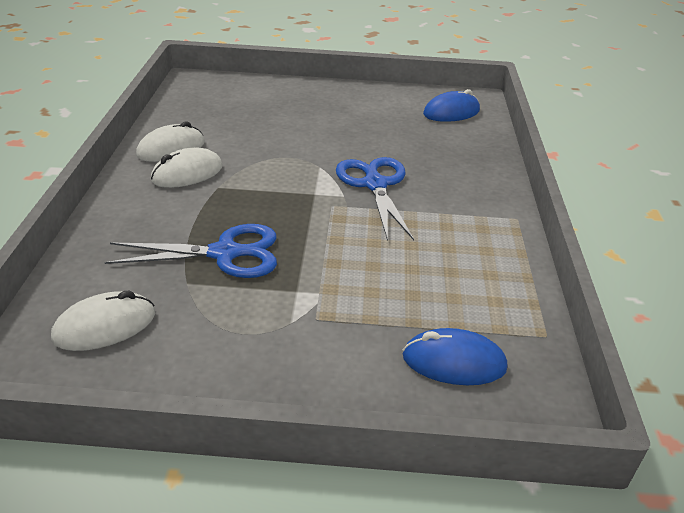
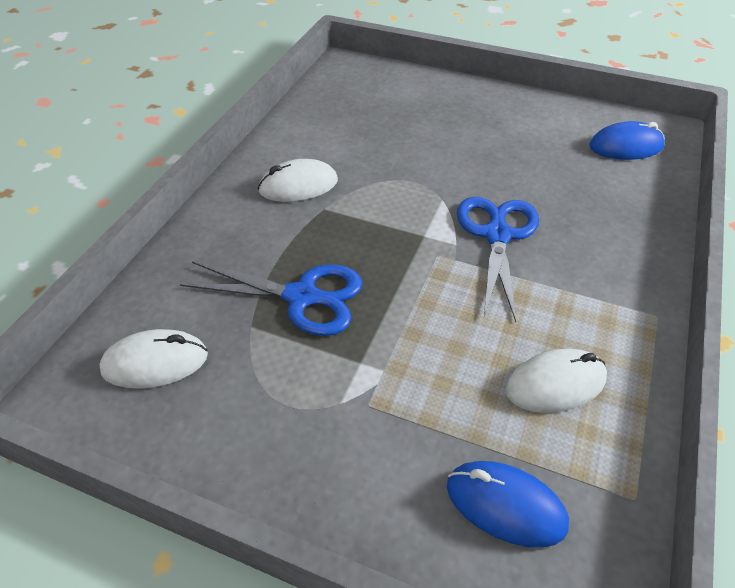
camera: 20 degrees right, 10 degrees up
(171, 149) = (293, 152): white mouse -> white mouse (555, 384)

